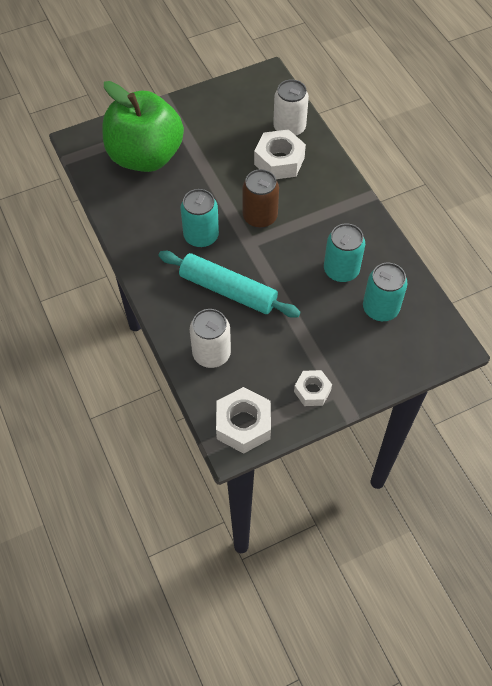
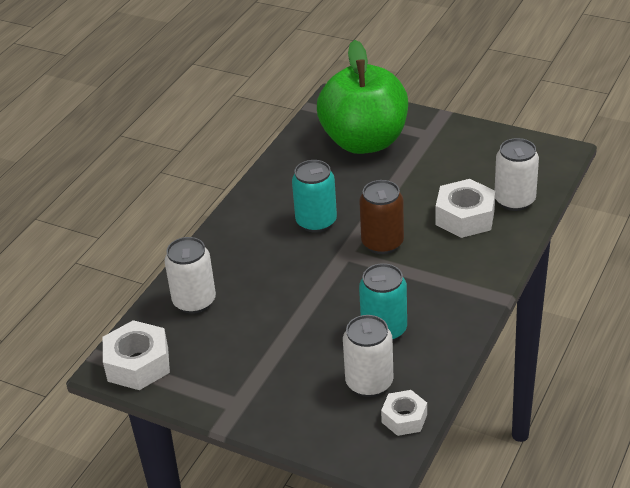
camera: 55 degrees right, 20 degrees down
(228, 290) = (275, 272): turquoise rolling pin -> none
(312, 391) = (219, 388): white nut -> white nut (404, 418)
(380, 308) = (369, 382): turquoise can -> white can

